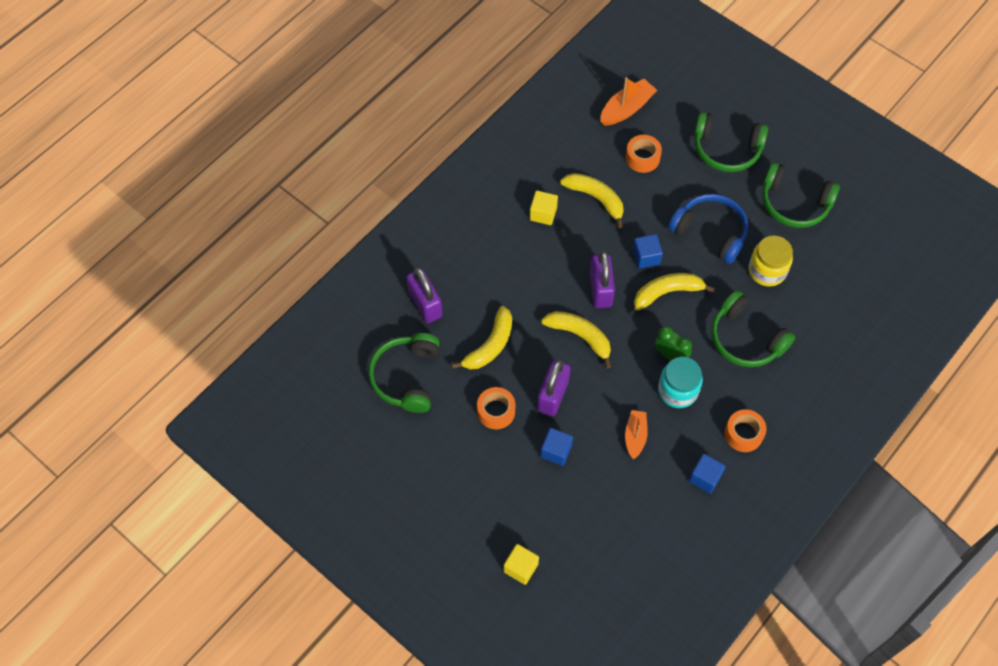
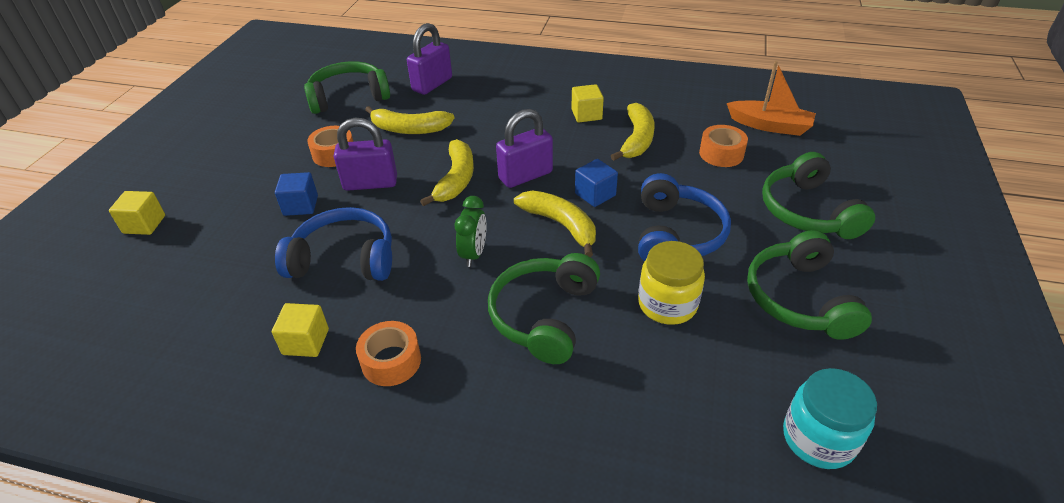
camera: 65 degrees right, 20 degrees down
(635, 436) = (344, 259): orange boat -> blue headphones
(677, 390) = (427, 275): turquoise jar -> turquoise jar (818, 439)
(705, 478) = (306, 342): blue cube -> yellow cube

